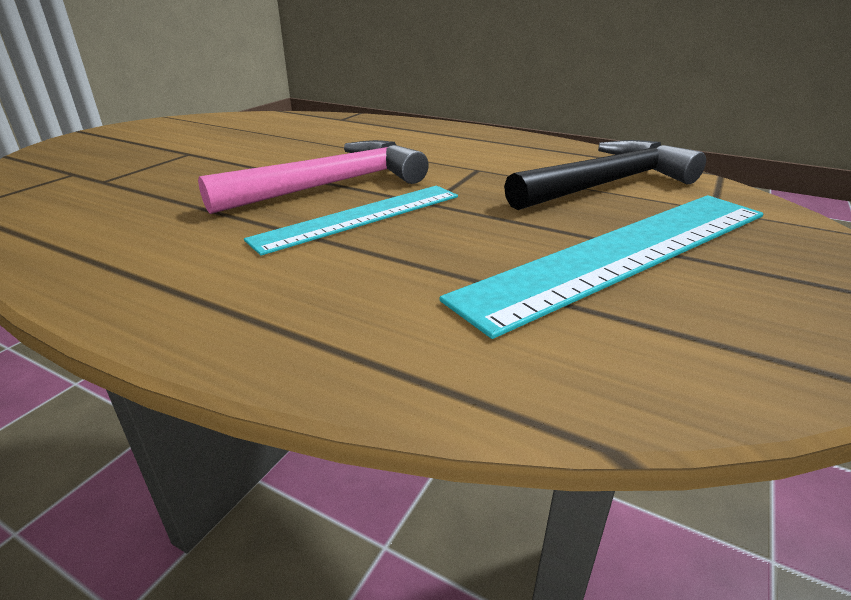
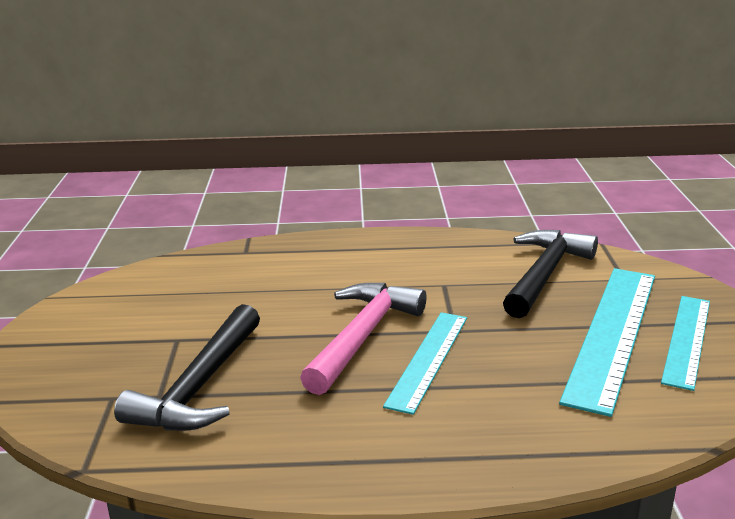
camera: 30 degrees left, 5 degrees down
(139, 183) = (200, 386): none -> black hammer
(739, 289) = (687, 340): none -> turquoise ruler

